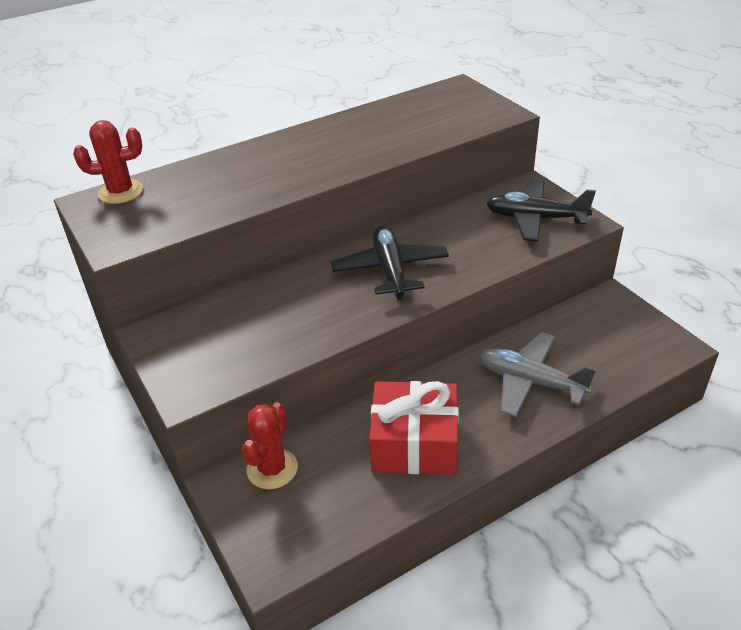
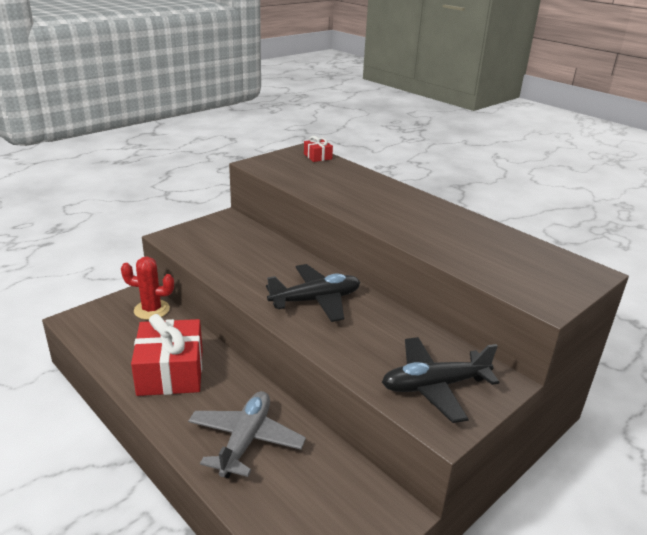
camera: 75 degrees right, 10 degrees down
(121, 192) = (317, 156): red cactus -> red gift
(535, 219) = (434, 386): black plane -> black plane turned 105 degrees counterclockwise

